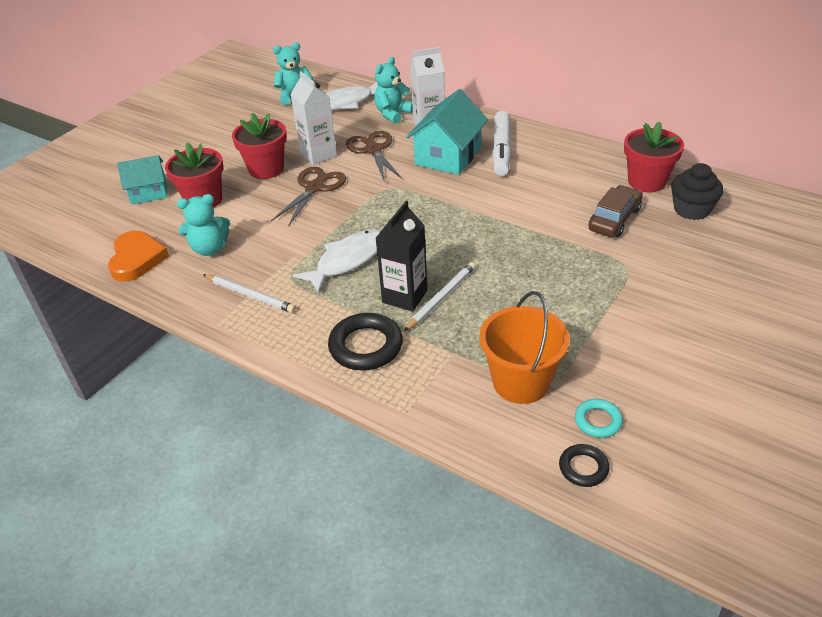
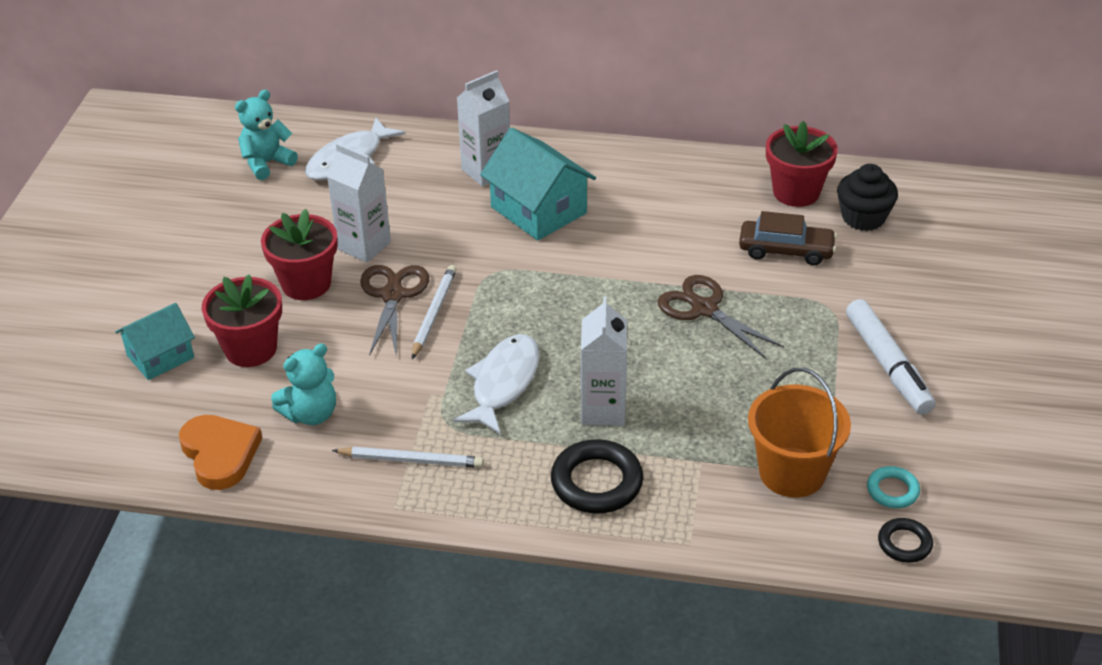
camera: 25 degrees left, 0 degrees up
(373, 150) = (434, 222): brown scissors -> brown scissors (704, 309)
(393, 114) = (426, 163): turquoise teddy bear -> none
(405, 296) = (603, 410): black carton -> white carton
(441, 298) = (647, 400): white pencil -> white pencil (434, 313)
(448, 156) = (538, 210): turquoise house -> turquoise house turned 45 degrees counterclockwise
(501, 150) = (600, 187): white marker -> white marker (887, 365)
(614, 219) = (786, 250): brown car -> brown car turned 90 degrees clockwise

